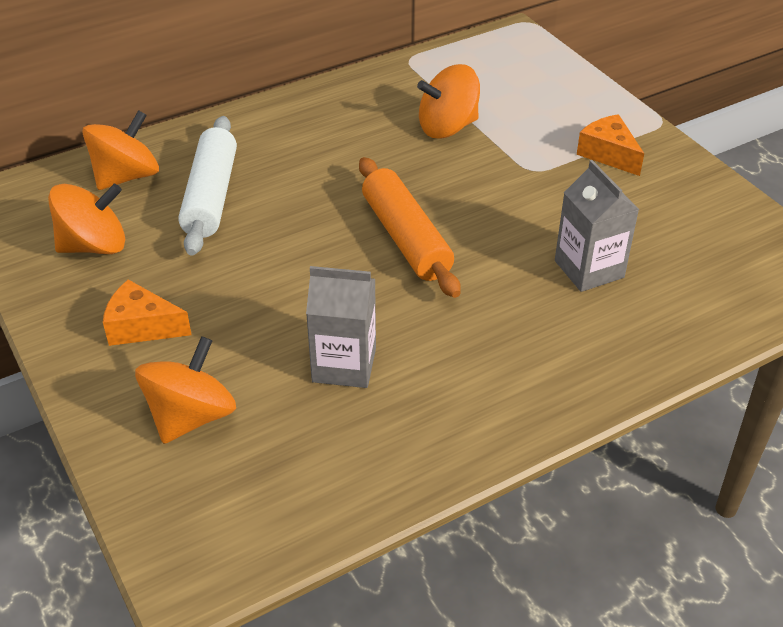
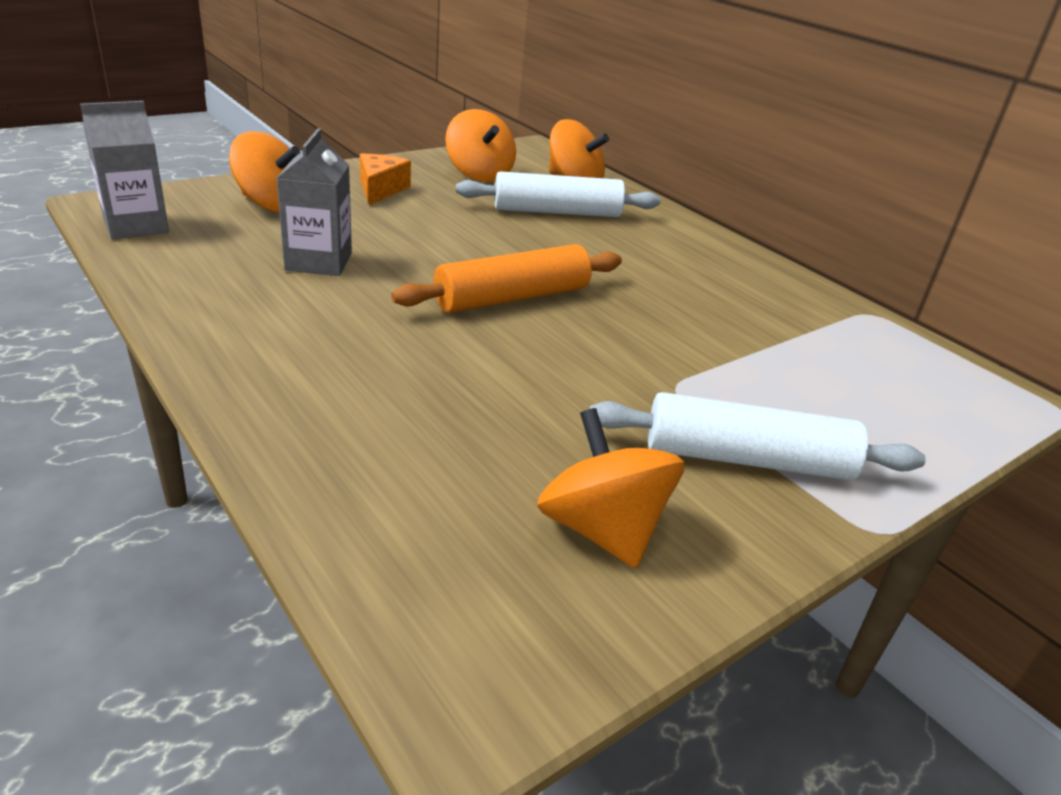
camera: 80 degrees right, 10 degrees down
(447, 127) = (737, 332): orange spinning top -> orange spinning top (602, 529)
(589, 269) = (469, 415): grey carton -> grey carton (136, 226)
(608, 154) = (746, 459): orange cheese -> white rolling pin

